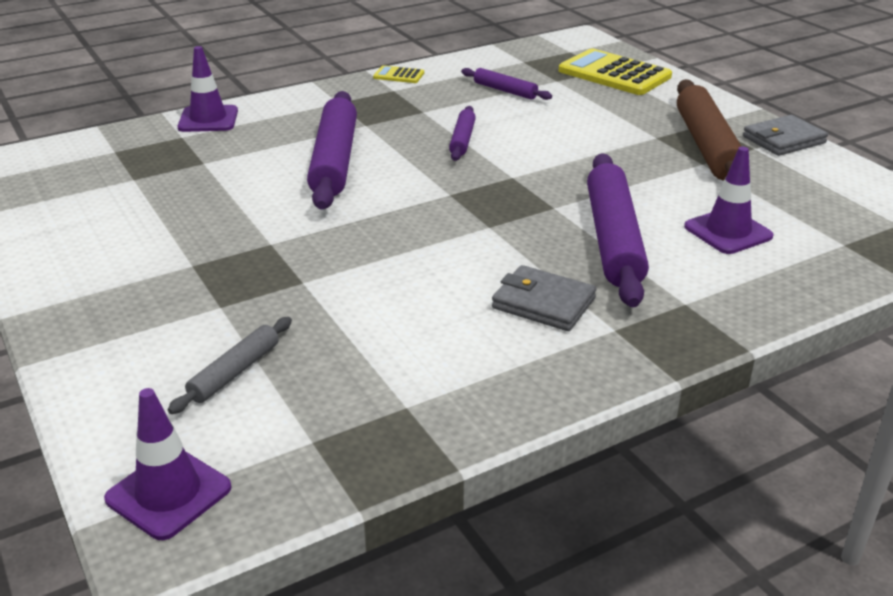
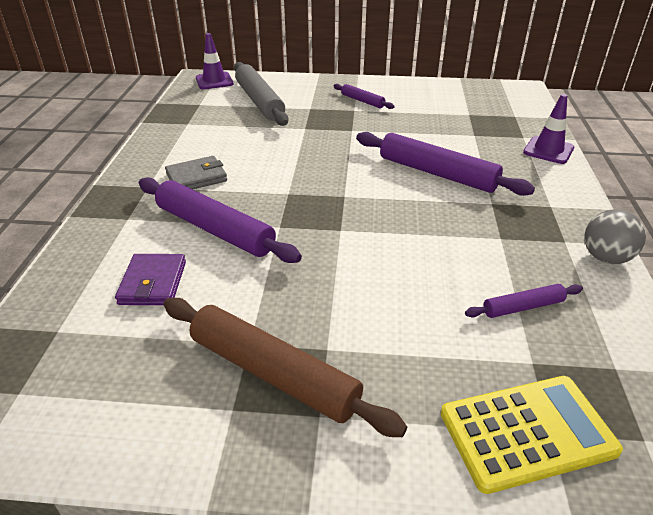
camera: 125 degrees right, 5 degrees up
(234, 372) = (259, 101): grey rolling pin -> grey rolling pin, size x1.98
(398, 75) = (605, 258): yellow calculator -> grey ball
(462, 140) = (425, 234): purple rolling pin -> purple rolling pin (362, 101)
(728, 232) = (153, 283): purple traffic cone -> purple wallet
(783, 140) = (219, 454): grey wallet -> none

